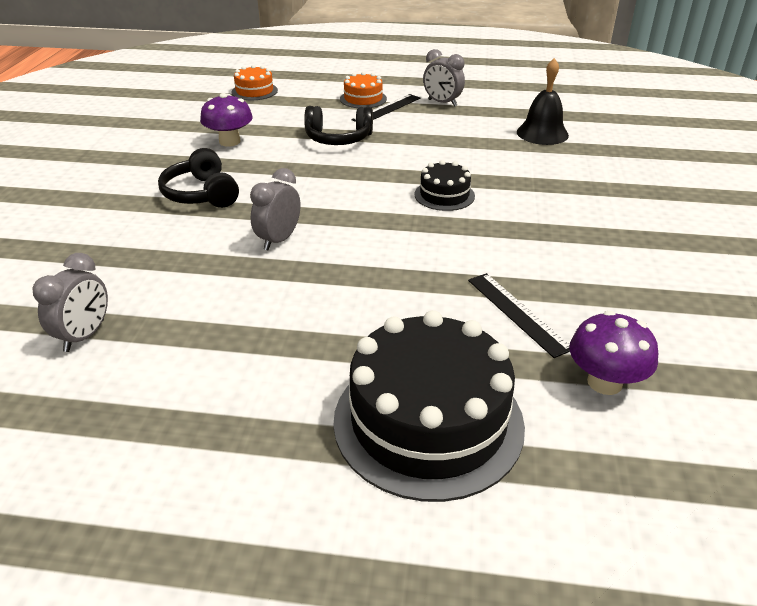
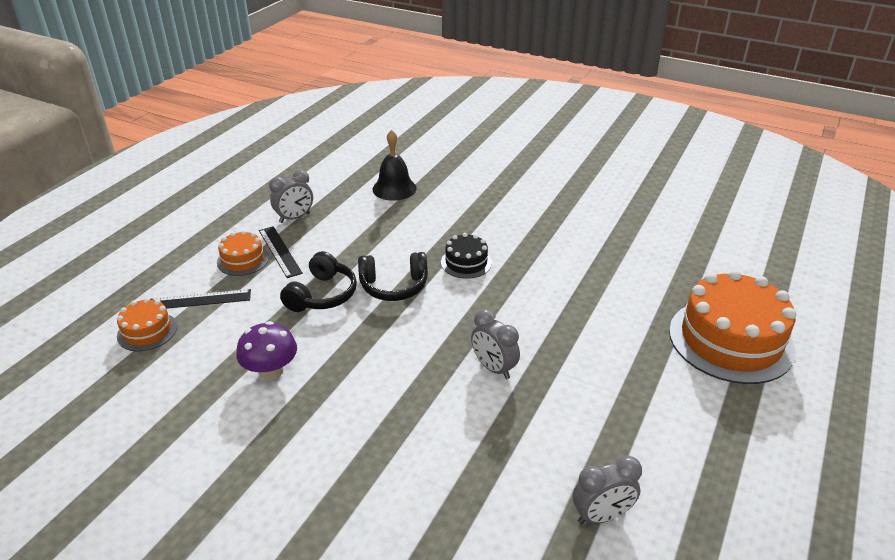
camera: 70 degrees left, 0 degrees up
(84, 336) = (601, 515): grey clock -> grey clock turned 120 degrees clockwise
(201, 194) = (380, 408): black headphones -> black headphones (394, 286)
(428, 422) = (730, 340): black cake -> orange cake
(517, 313) = (632, 274): black ruler -> black ruler (200, 300)
(604, 382) = (704, 264): purple mushroom -> none

